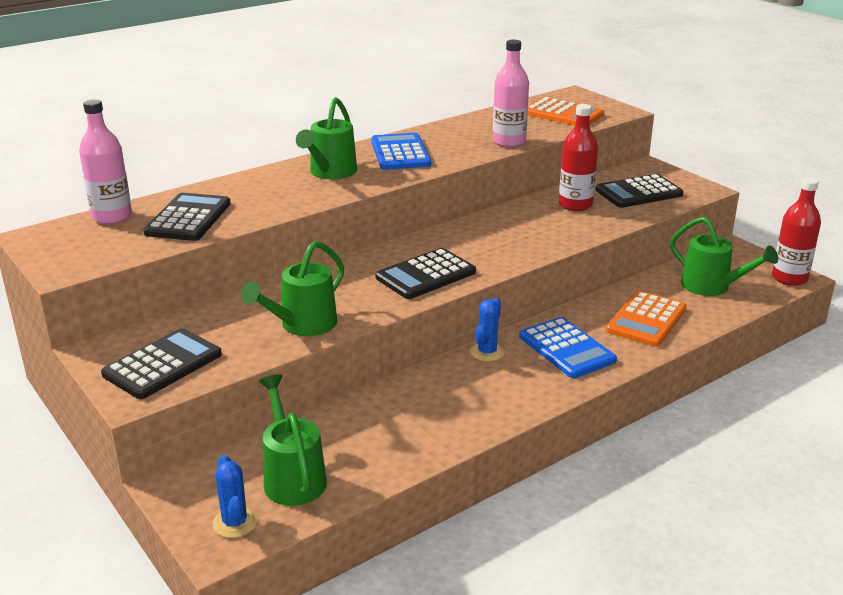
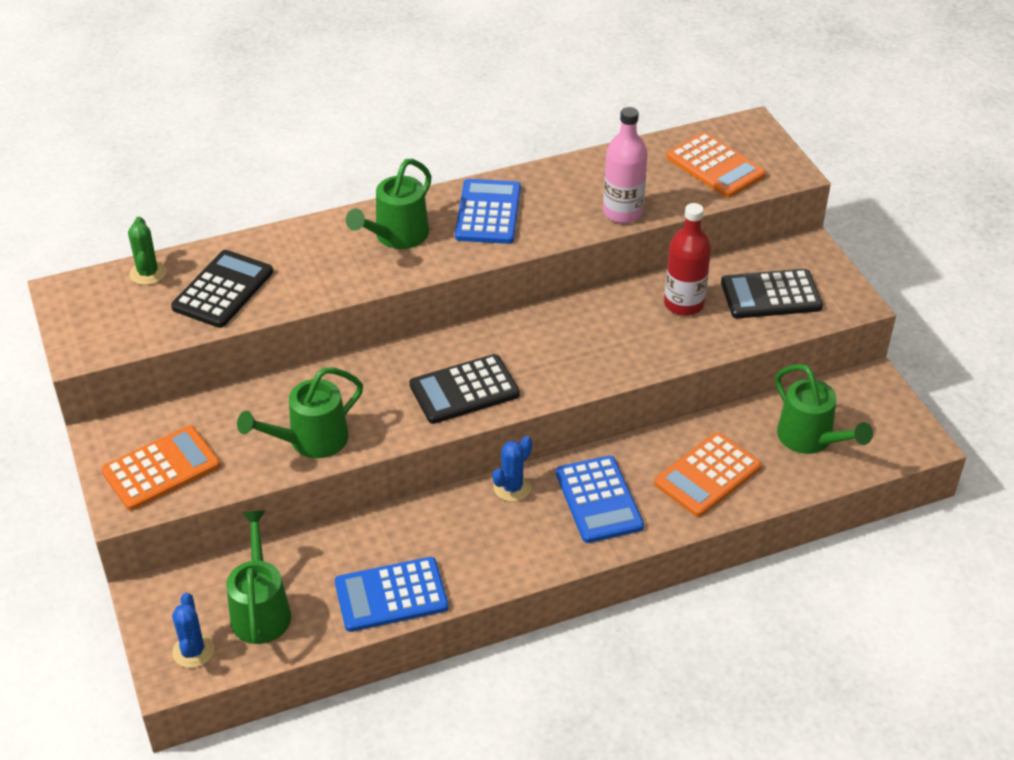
camera: 15 degrees right, 15 degrees up
(112, 217) = (148, 273): pink bottle -> green cactus
(163, 365) = (161, 469): black calculator -> orange calculator
(416, 444) = (391, 595): none -> blue calculator
(789, 278) = (911, 443): red bottle -> none

